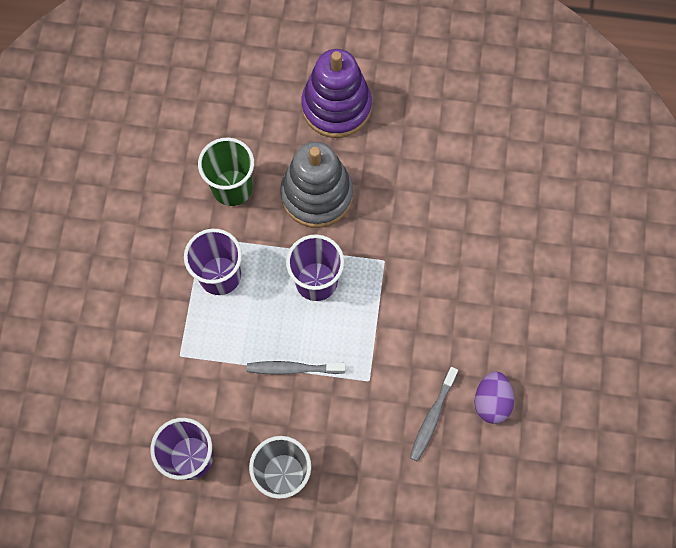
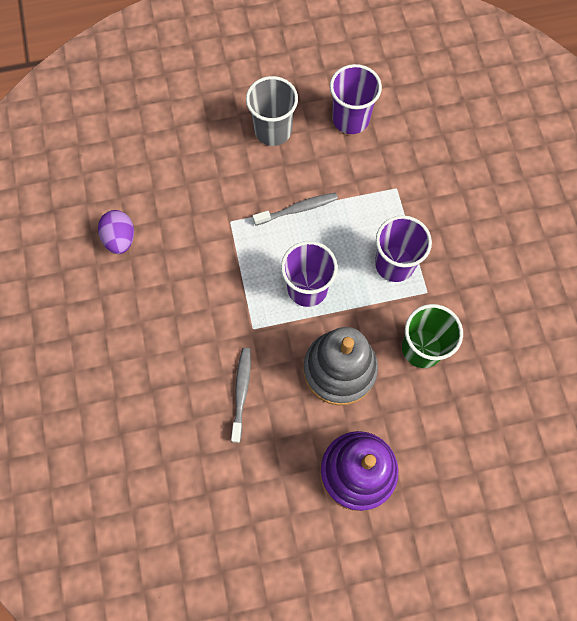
camera: 160 degrees right, 0 degrees up
(432, 417) = (167, 210): grey toothbrush -> grey toothbrush (241, 392)

